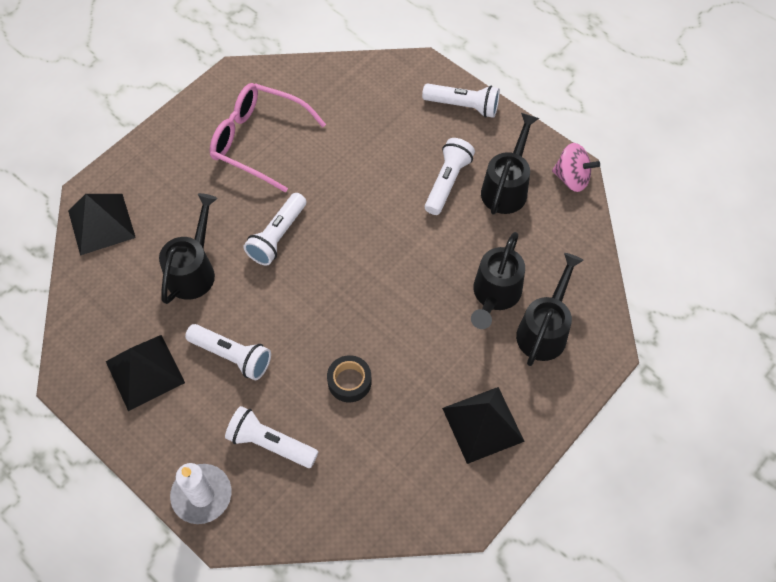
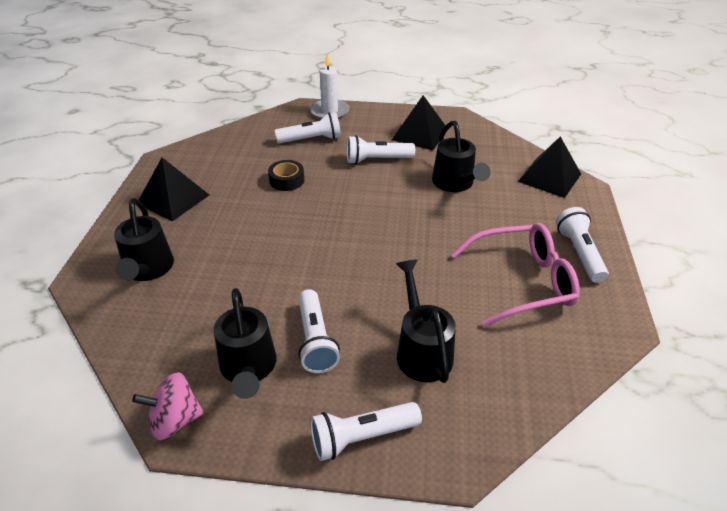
camera: 145 degrees right, 20 degrees down
(277, 236) = (422, 227): white flashlight -> white flashlight (579, 253)
(494, 295) = (207, 272): black watering can -> black watering can (422, 350)

